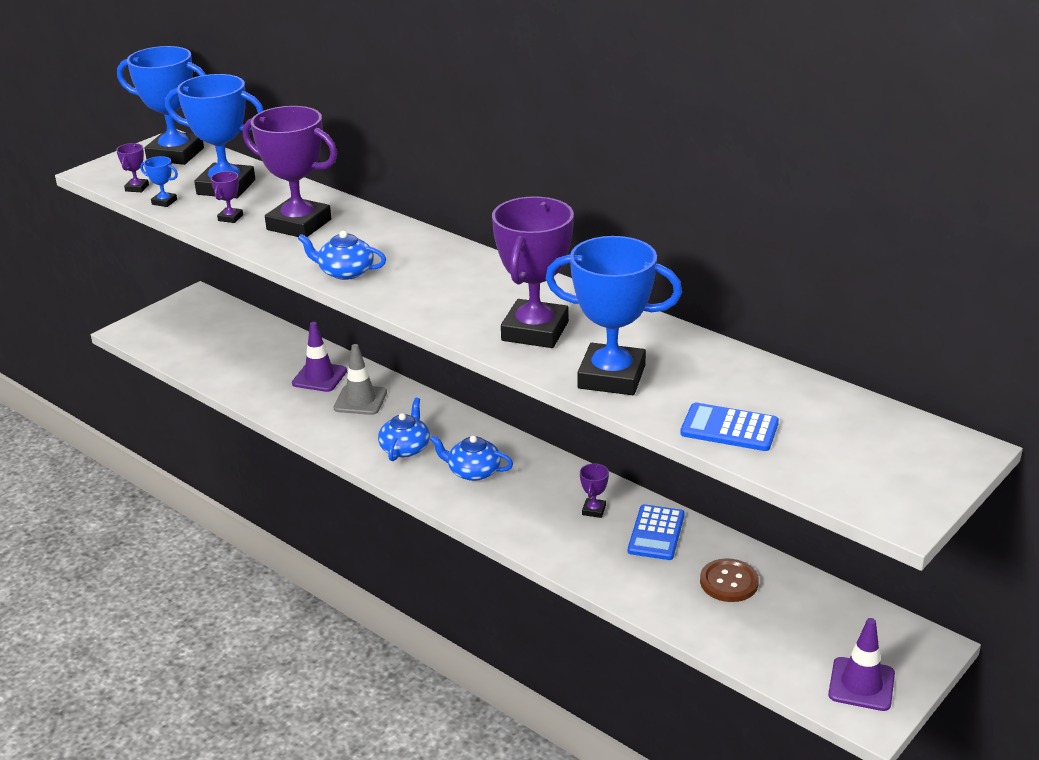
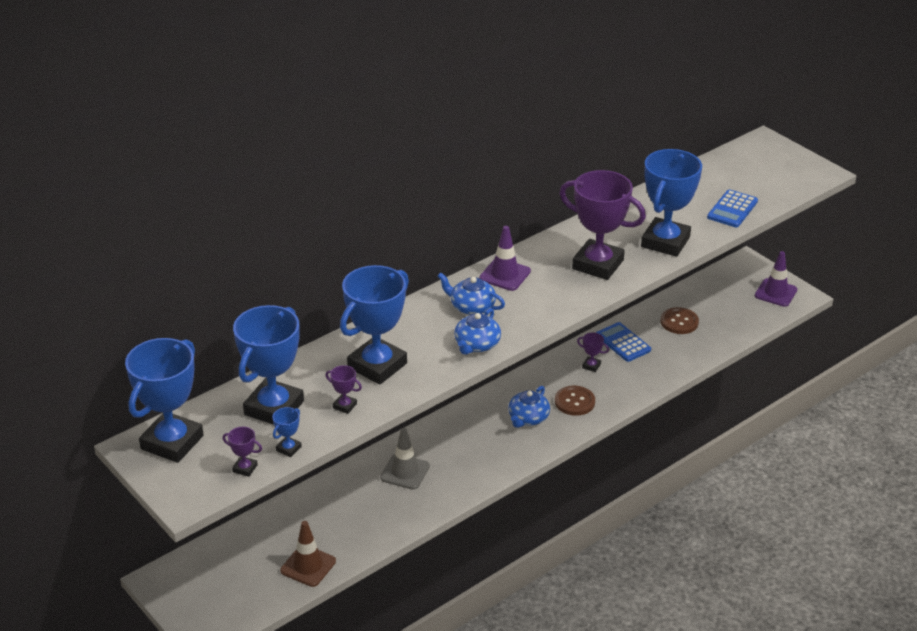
camera: 80 degrees left, 5 degrees up
(215, 366) = (308, 566): none -> brown traffic cone
(299, 225) = (377, 365): purple trophy -> blue trophy
(319, 377) = (357, 495): purple traffic cone -> purple traffic cone (505, 275)
(405, 448) = (485, 451): blue teapot -> blue teapot (471, 307)
(515, 504) = (574, 402): none -> brown button
(656, 533) = (623, 342): blue calculator -> blue calculator turned 150 degrees counterclockwise

